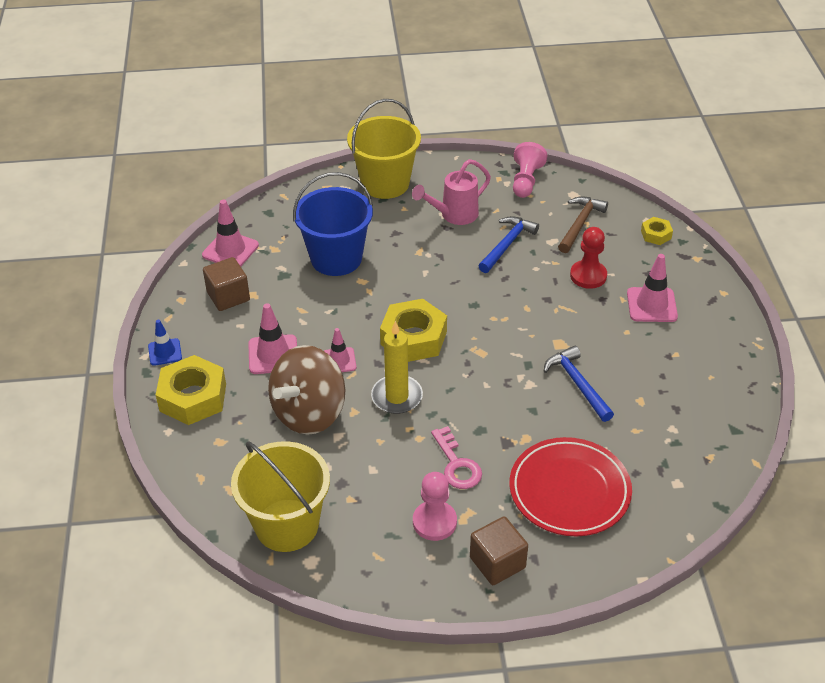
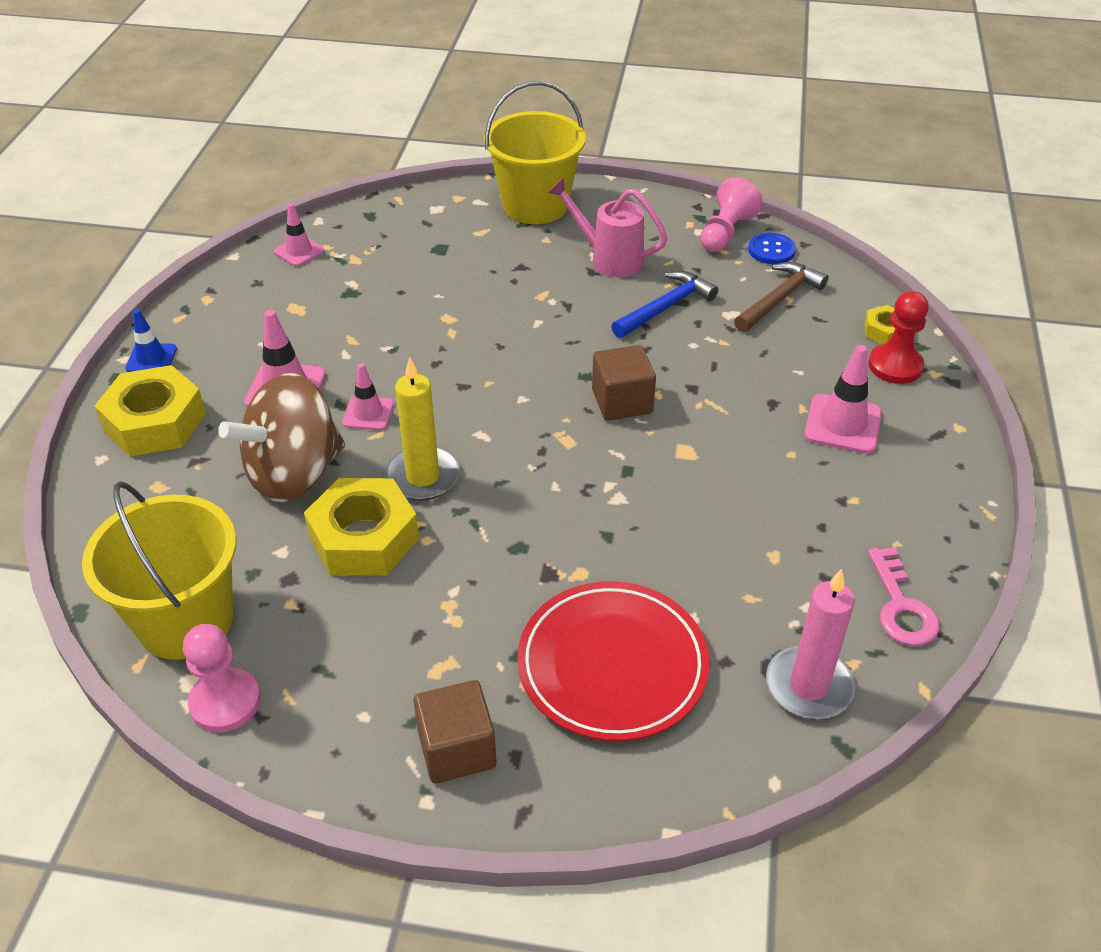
camera: 15 degrees right, 0 degrees up
(228, 296) = (267, 306): brown cube -> brown cube (622, 402)
(230, 250) = (299, 251): pink traffic cone -> pink traffic cone, size x0.65
(336, 258) = (428, 284): blue bucket -> none
(413, 338) = (482, 403): yellow nut -> yellow nut (364, 538)
(434, 522) = (392, 665): pink pawn -> pink pawn (225, 702)
(453, 215) = (608, 259): pink watering can -> pink watering can turned 45 degrees clockwise
(457, 464) = (463, 588): pink key -> pink key (901, 606)
(561, 189) = (771, 250): none -> blue button
(577, 384) = (688, 512): blue hammer -> none
(588, 276) = (764, 368): red pawn -> red pawn (895, 366)
(689, 476) = (808, 686): none -> pink candle

